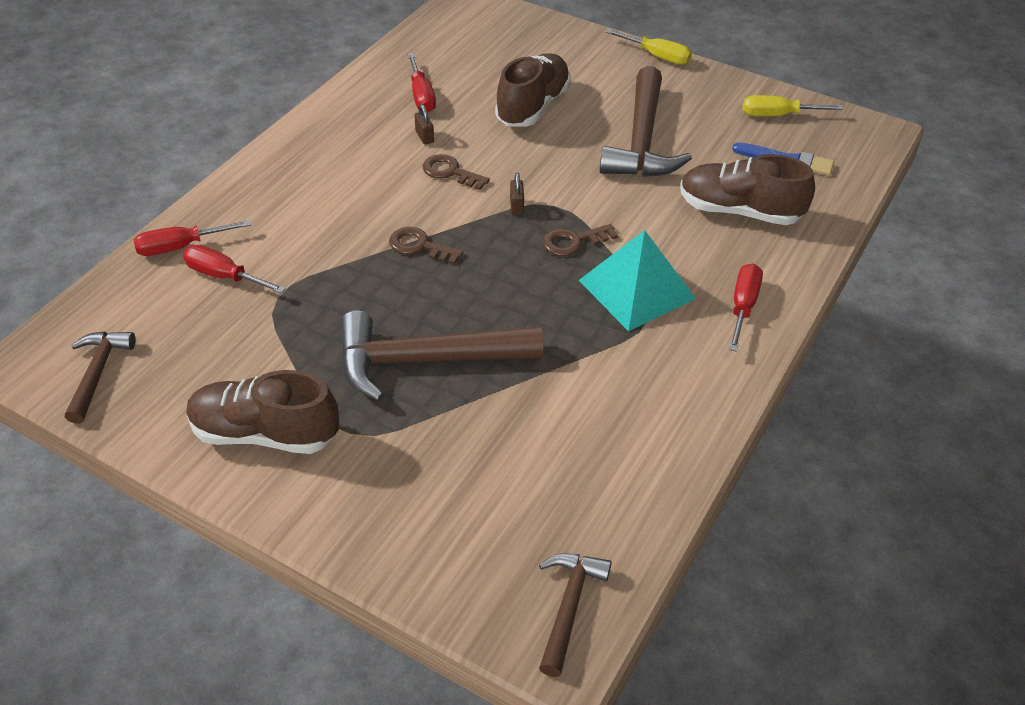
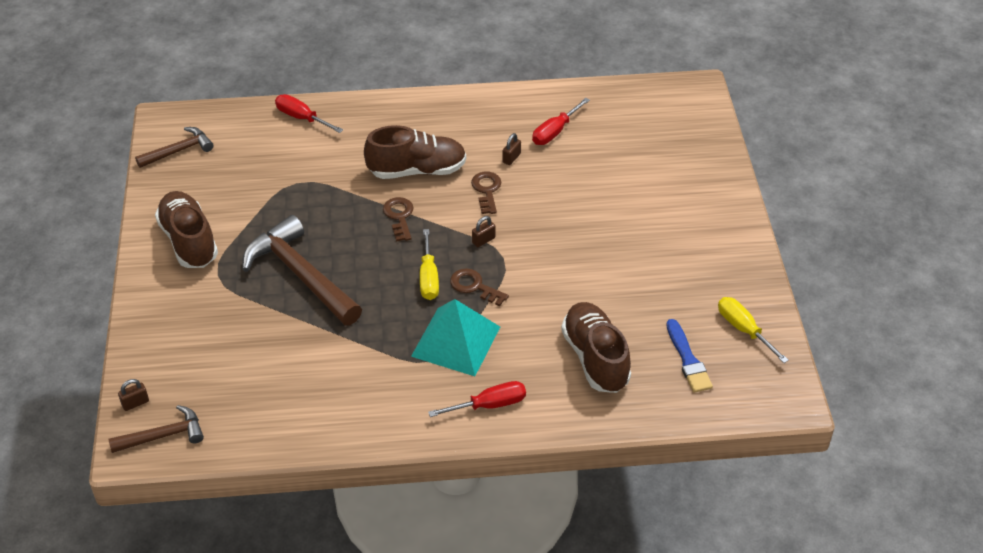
camera: 55 degrees right, 0 degrees up
(224, 276) = (294, 150): red screwdriver -> none
(489, 612) = (135, 403): none -> brown padlock
(533, 107) = (603, 191): brown shoe -> brown shoe (417, 170)
(641, 140) = (625, 267): brown hammer -> none
(657, 56) = (745, 225): yellow screwdriver -> yellow screwdriver (428, 277)

